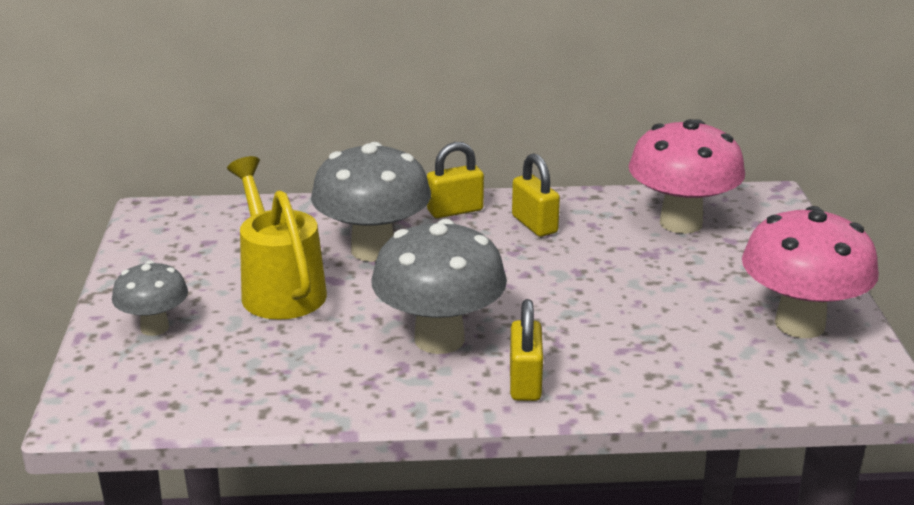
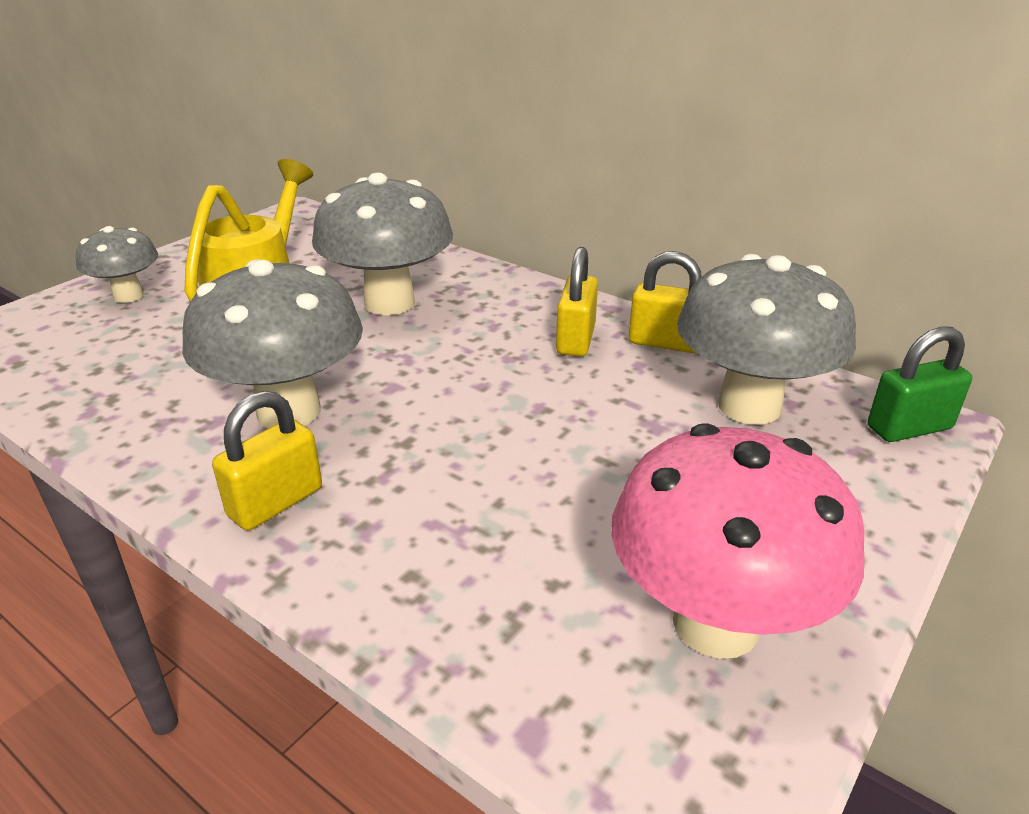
camera: 40 degrees right, 5 degrees up
(455, 210) = (522, 296): yellow padlock -> yellow padlock (664, 343)
(681, 223) = (749, 406): pink mushroom -> grey mushroom
(764, 202) = (909, 428): none -> green padlock

